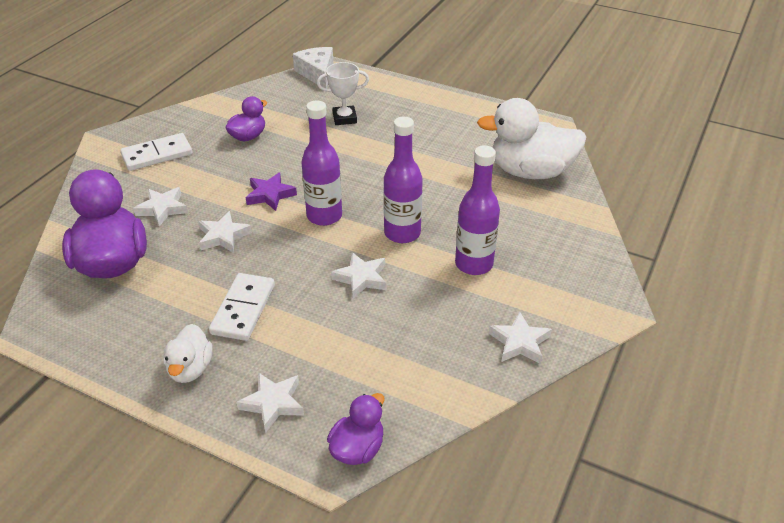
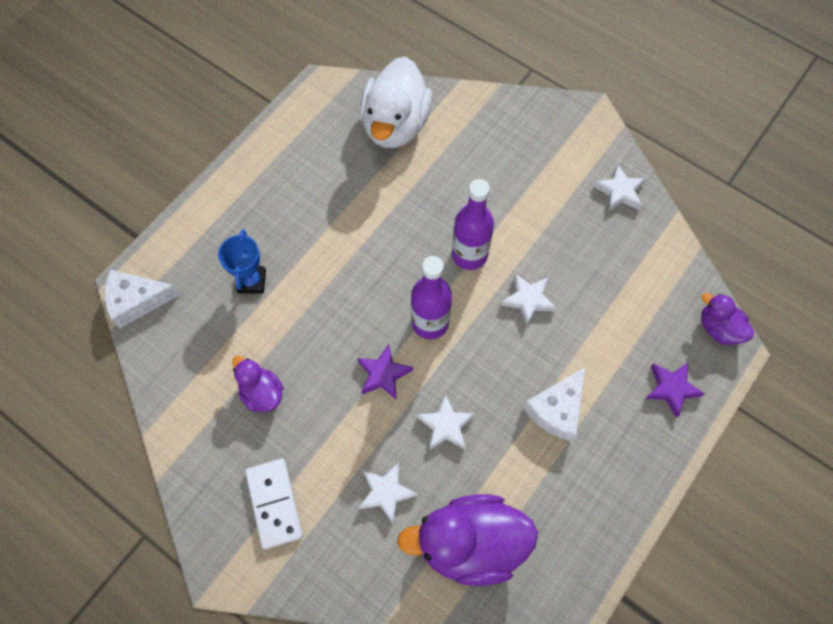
camera: 80 degrees left, 25 degrees up
(190, 369) = (628, 458): white duck -> none
(243, 309) = (557, 409): white domino -> white cheese
(273, 403) = (671, 388): white star -> purple star
(344, 118) = (252, 281): white trophy -> blue trophy
(474, 264) = (522, 203): purple bottle -> none

